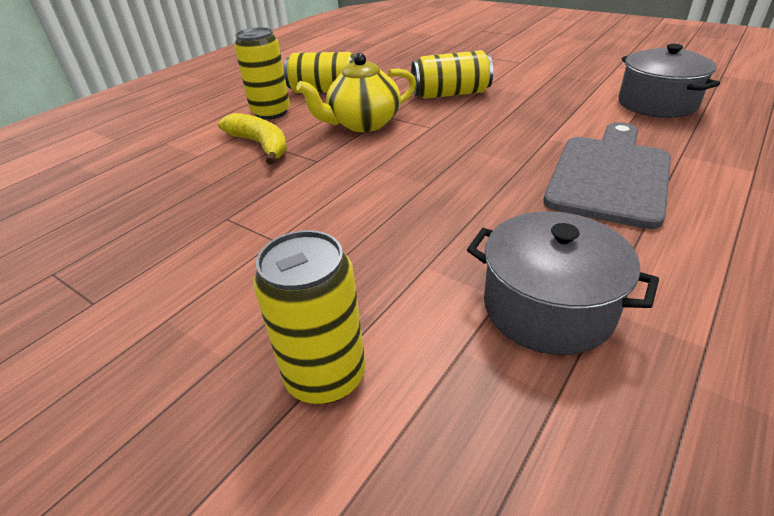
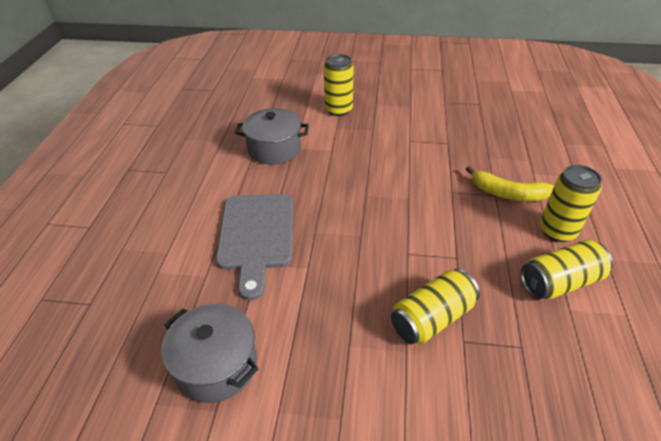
camera: 150 degrees right, 5 degrees up
(363, 124) = (465, 240): yellow teapot -> none

